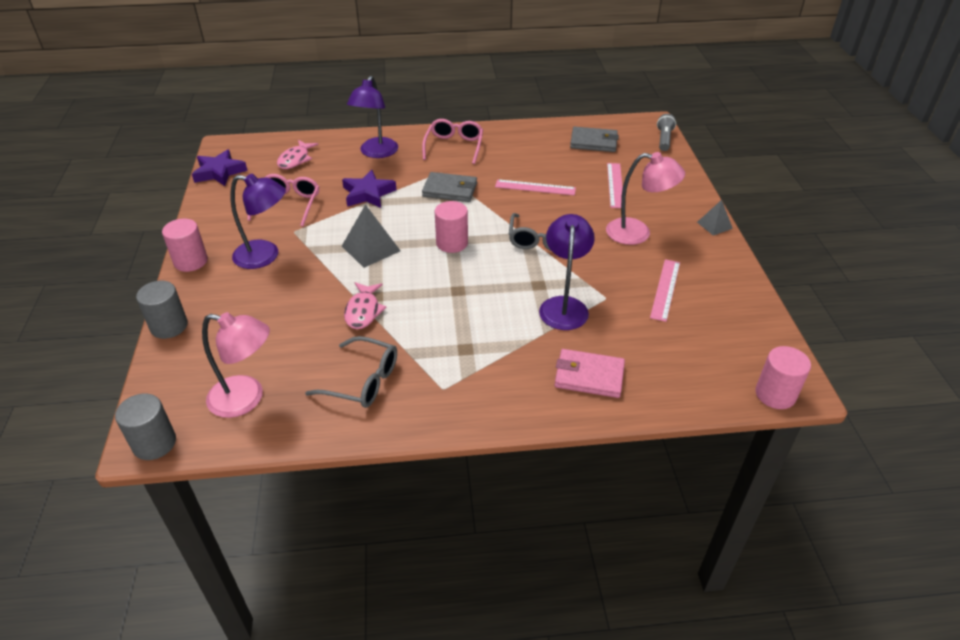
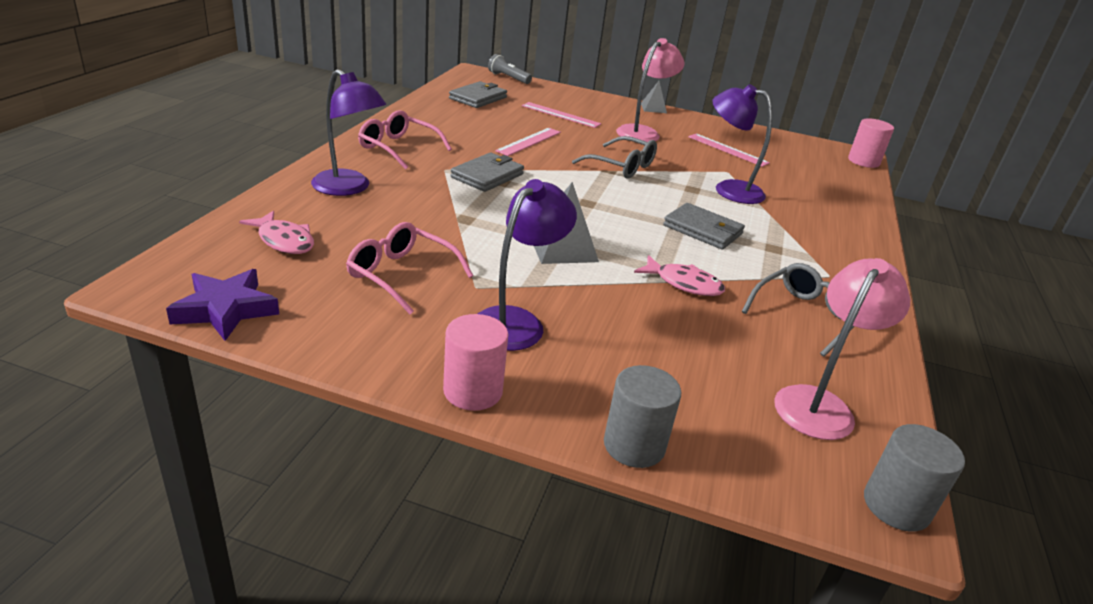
camera: 70 degrees left, 10 degrees down
(368, 194) = (440, 218): purple star -> none
(452, 243) = (591, 204): pink cylinder -> none
(462, 305) = (703, 230): none -> grey wallet
(589, 376) = (828, 210): pink wallet -> none

